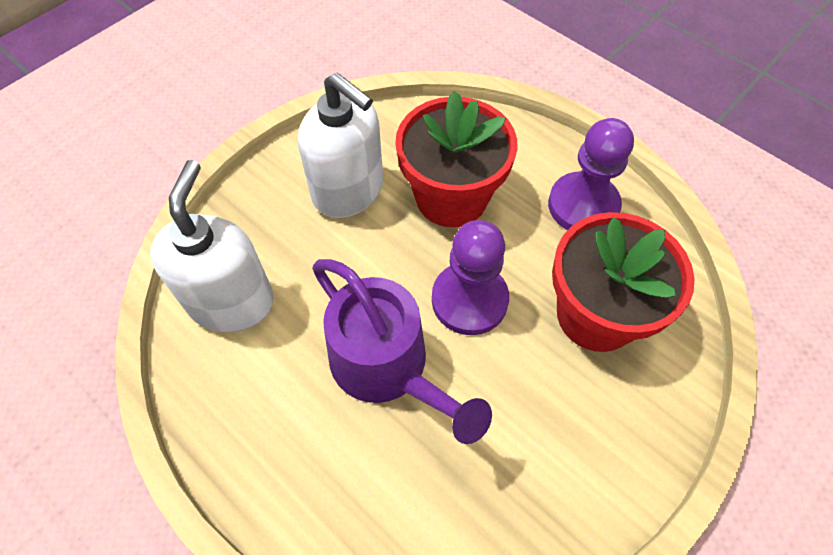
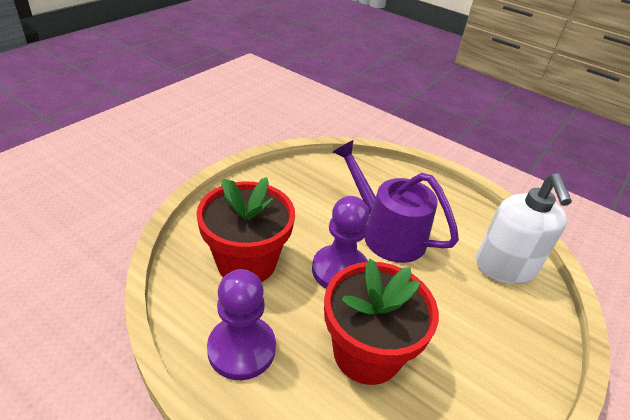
camera: 170 degrees right, 20 degrees down
(348, 191) = (463, 356): white soap dispenser -> none

